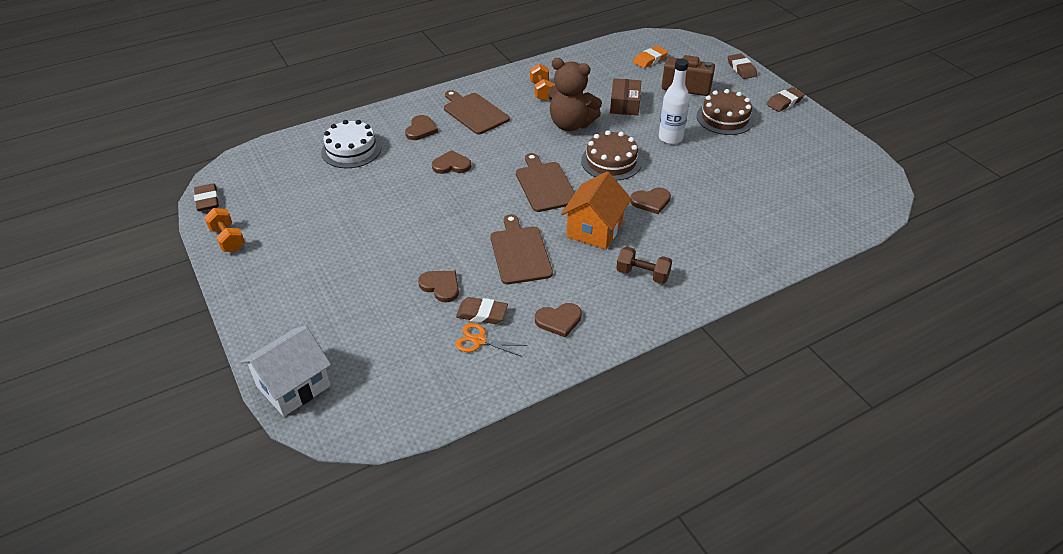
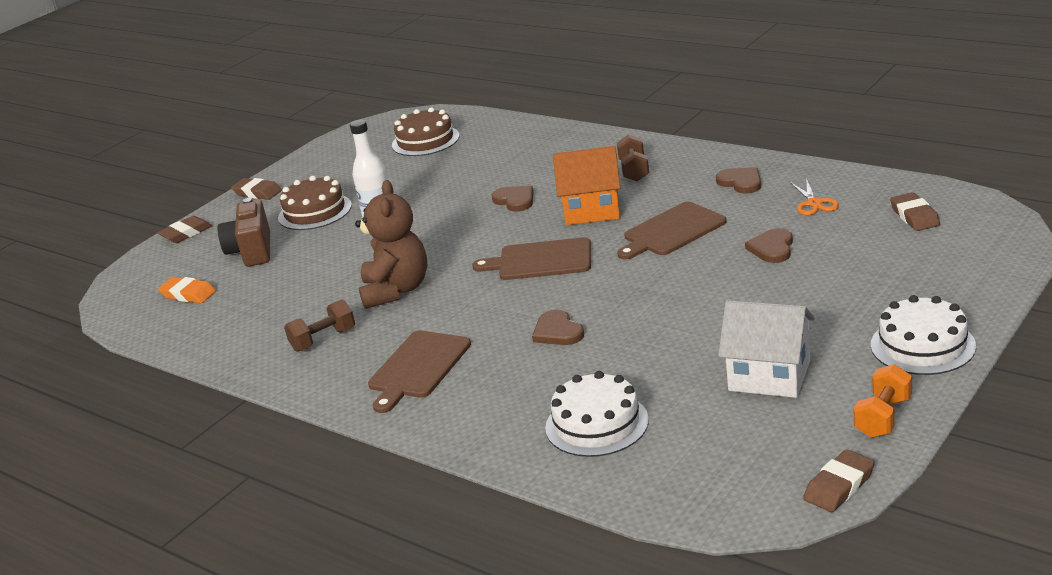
camera: 110 degrees left, 15 degrees down
(259, 289) = (922, 345): none -> white cake
(293, 386) = (997, 258): white house -> white house (769, 376)
(421, 129) = (495, 390): brown heart -> none
(482, 313) = (780, 215): brown eraser -> brown eraser (914, 216)
(541, 91) = (323, 340): orange dumbbell -> brown dumbbell
(545, 185) = (541, 260): brown cutting board -> brown cutting board turned 45 degrees clockwise
(611, 161) = (458, 241): brown cake -> brown cake (425, 141)
(625, 104) = (320, 274): brown box -> none

